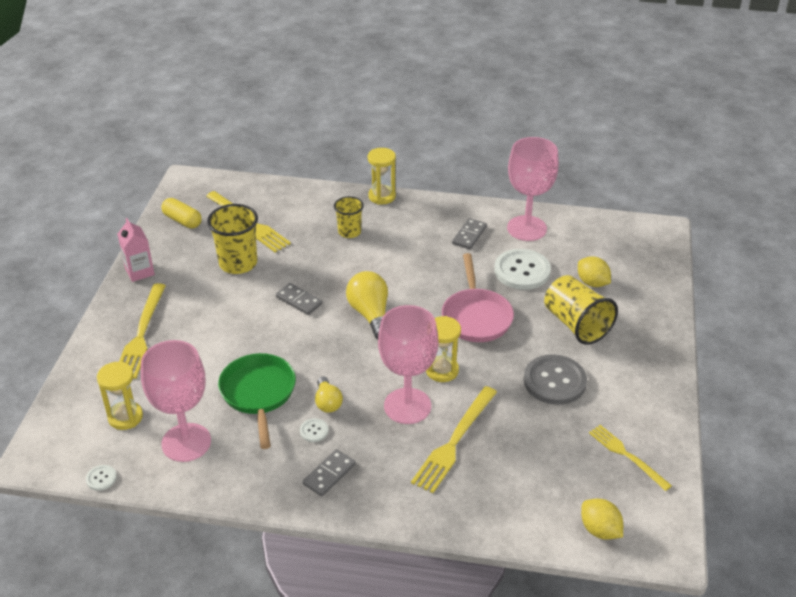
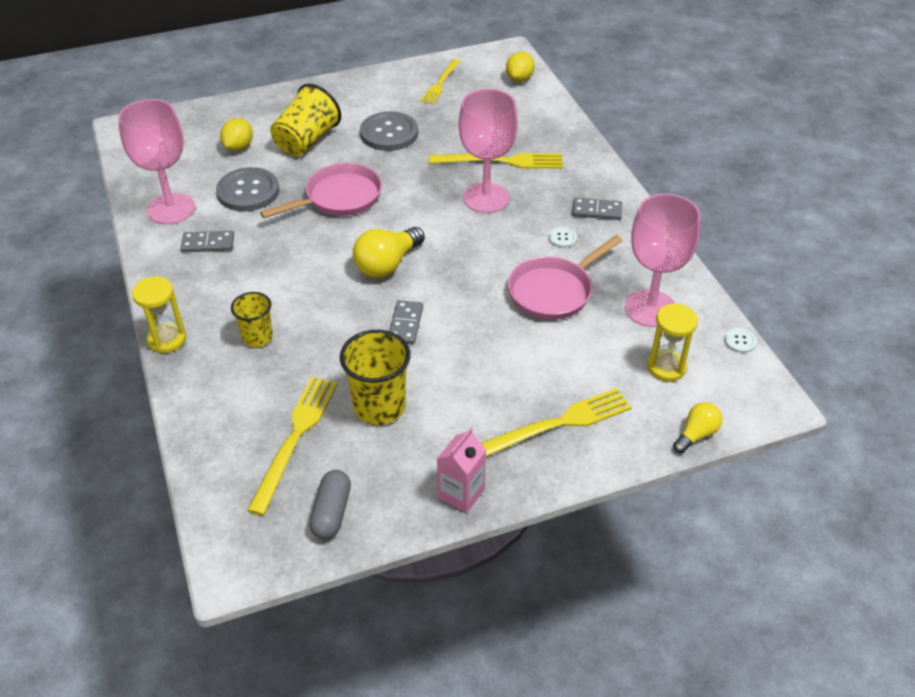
camera: 120 degrees left, 5 degrees up
(182, 220) = (331, 512): yellow capsule -> grey capsule
(258, 394) = (554, 291): green pan -> pink pan
(327, 402) = (524, 244): yellow light bulb -> yellow light bulb (696, 434)
(442, 370) = (427, 194): yellow hourglass -> none
(522, 271) = (248, 191): white button -> grey button

